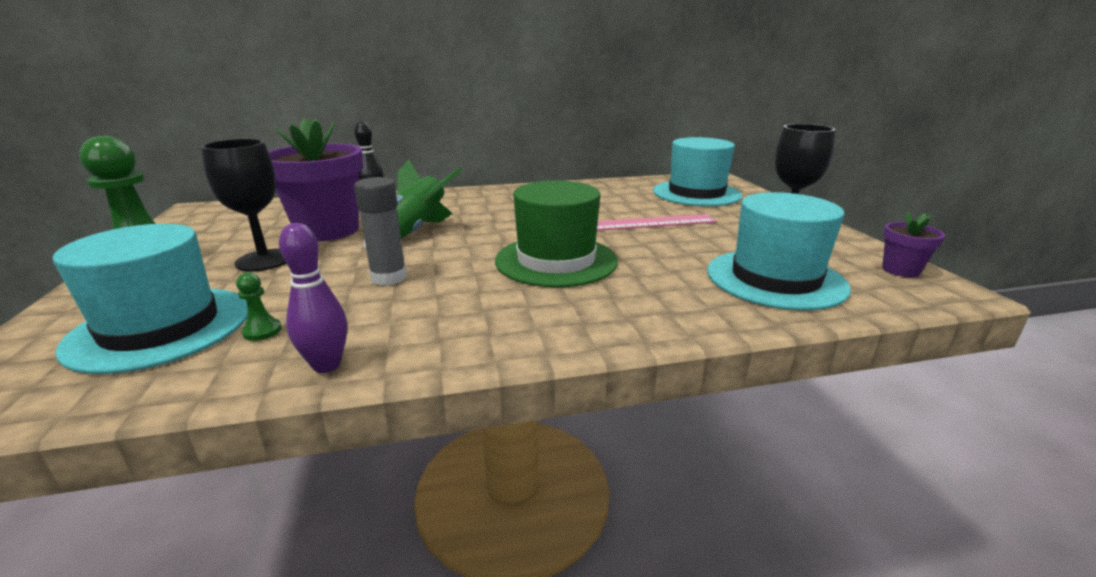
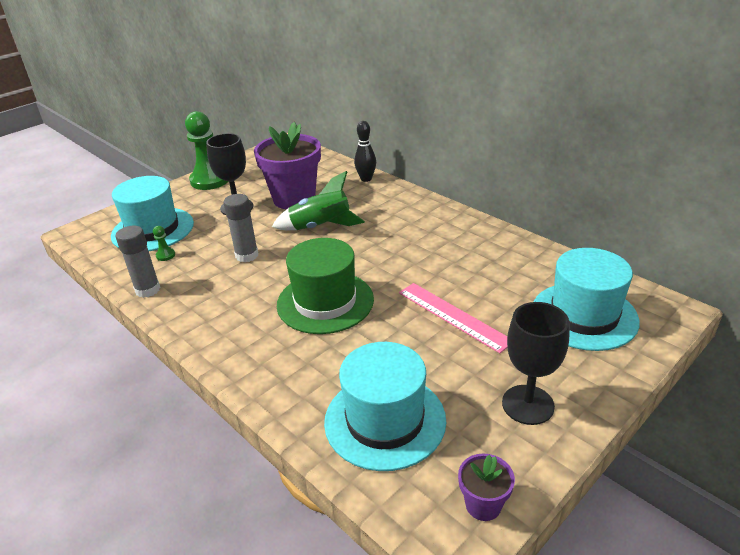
camera: 60 degrees right, 10 degrees up
(326, 365) = (147, 290): purple bowling pin -> grey glue stick

